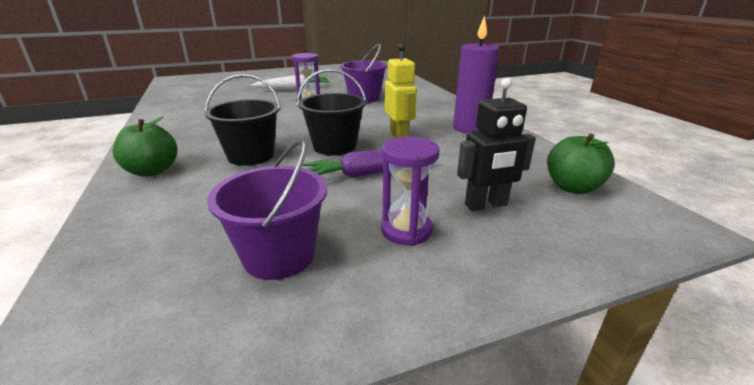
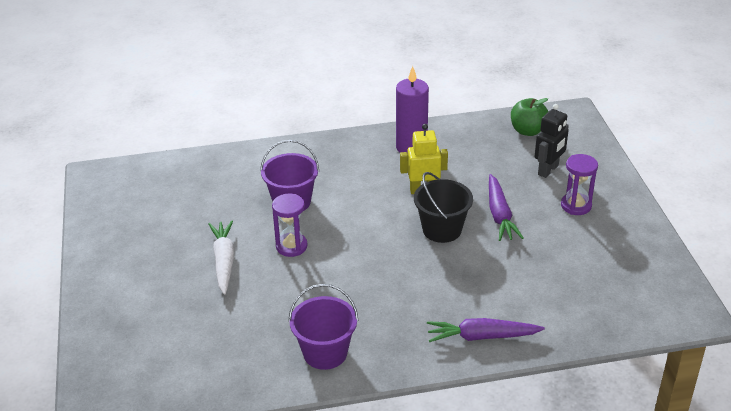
camera: 80 degrees left, 10 degrees up
(152, 171) = (482, 337): green apple -> purple carrot
(251, 155) = (455, 280): black bucket -> none
(279, 255) = (601, 255): purple bucket -> purple bucket (325, 353)
(486, 205) = (548, 170): black robot -> black robot turned 45 degrees clockwise

